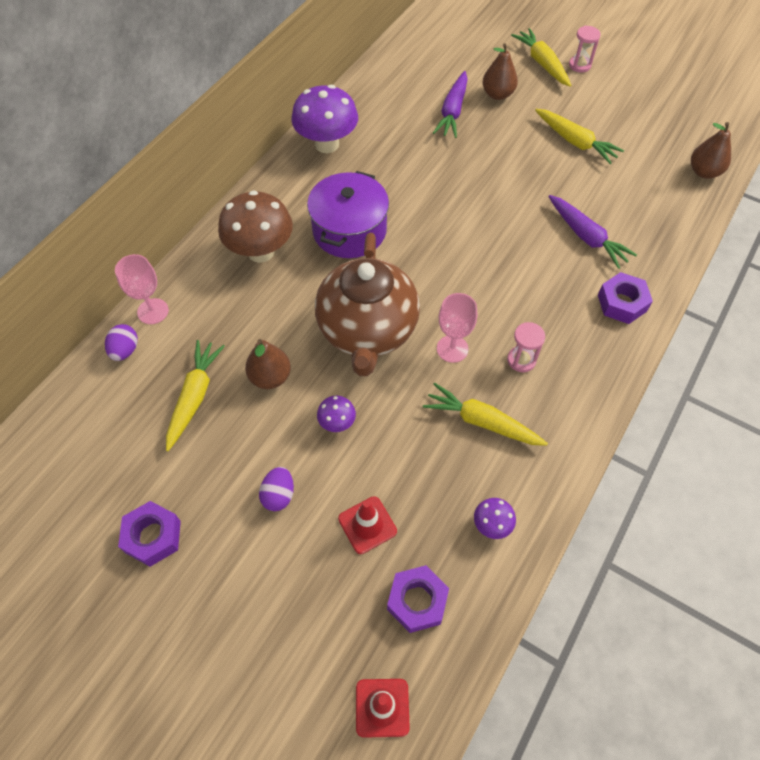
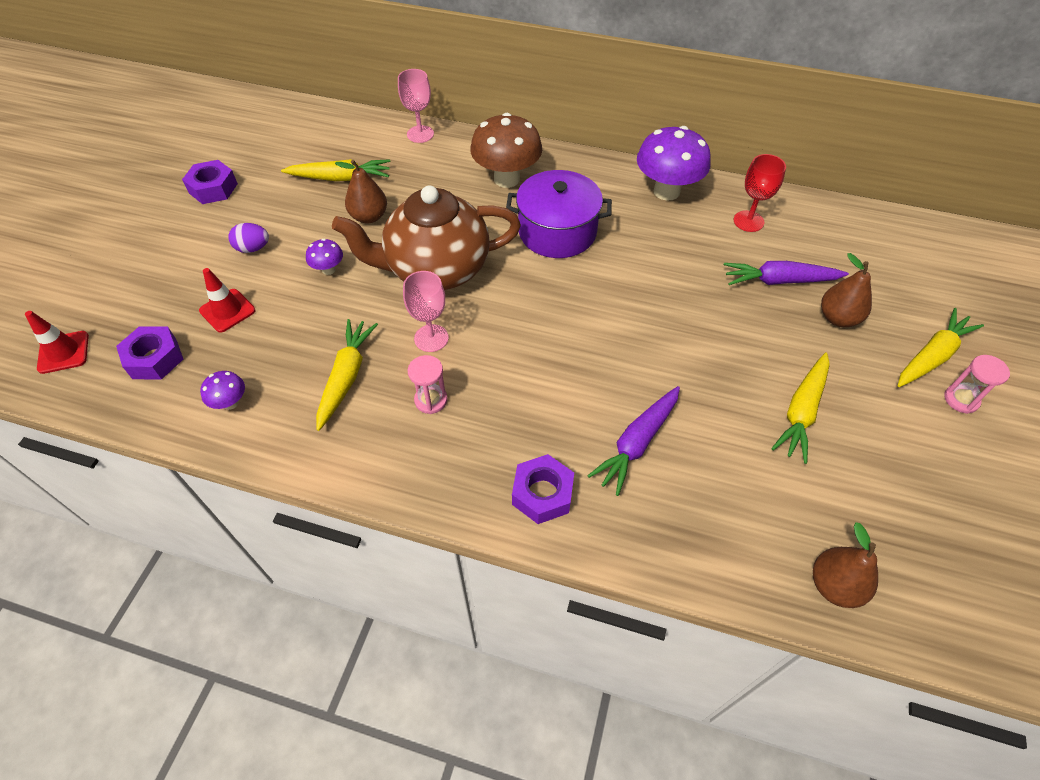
camera: 75 degrees right, 5 degrees down
(125, 350) = (378, 130): purple egg -> none
(383, 107) = (748, 221): none -> red goblet

